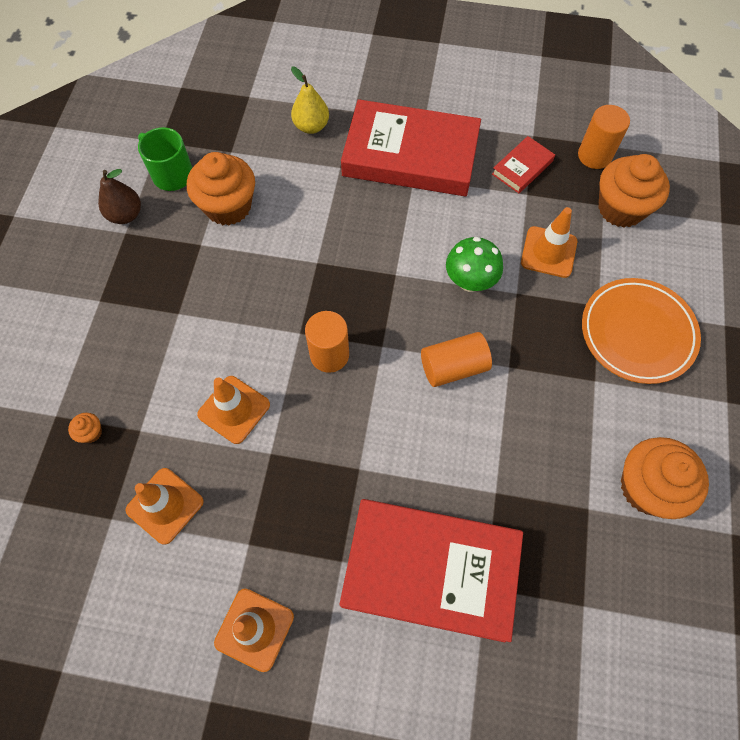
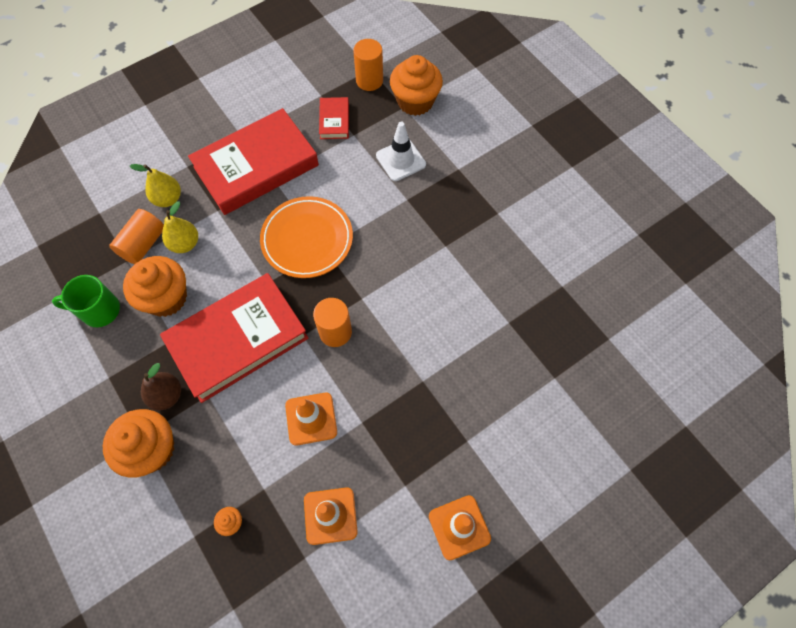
camera: 45 degrees left, 0 degrees up
(125, 215) = (95, 365): brown pear -> brown pear (167, 395)
(286, 174) = (185, 244): none -> yellow pear
(430, 570) = (518, 397): red book -> red book (238, 340)
(453, 367) = (415, 273): orange cylinder -> orange cylinder (143, 244)
(470, 281) = (373, 215): green mushroom -> none
(548, 252) = (401, 160): orange traffic cone -> white traffic cone
(637, 333) = (493, 167): orange plate -> orange plate (307, 239)
(647, 487) = (578, 247): orange cupcake -> orange cupcake (151, 449)

